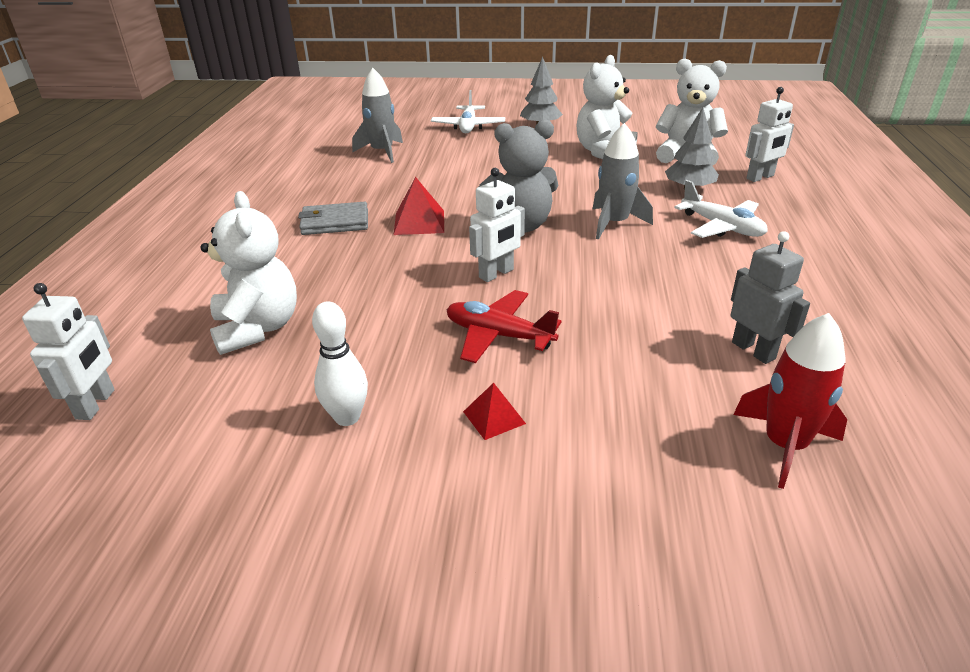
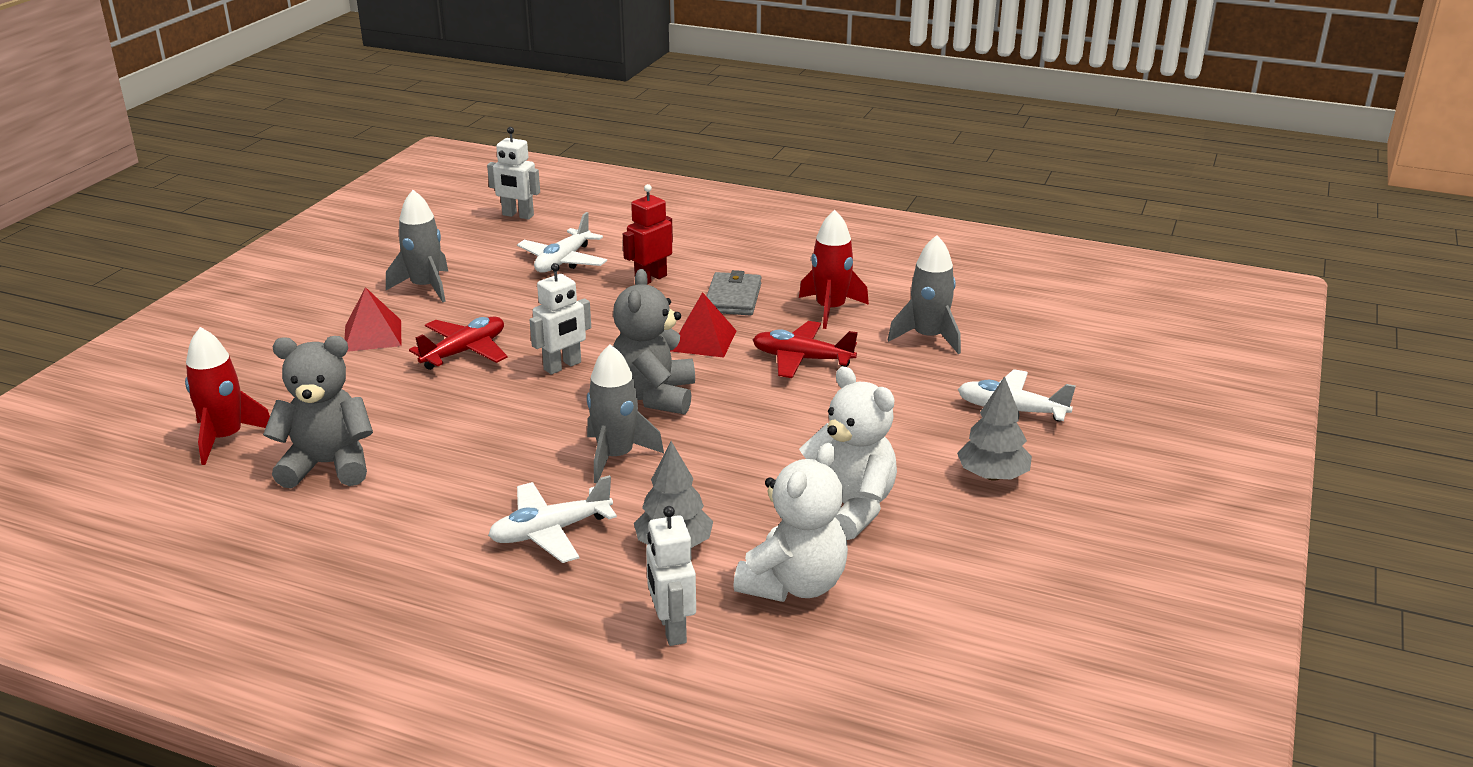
camera: 105 degrees right, 5 degrees down
(257, 328) = (563, 261): white teddy bear -> white plane
(300, 267) = (650, 279): none -> red robot
(347, 184) = (830, 309): none -> red rocket
(347, 417) = (425, 287): white bowling pin -> grey rocket
(433, 184) = (802, 359): none -> red plane
(494, 417) = (372, 335): red pyramid -> red pyramid, size x1.60
(496, 274) = (563, 366): white robot -> white robot turned 105 degrees counterclockwise
(753, 350) = (328, 465): grey robot -> grey teddy bear

